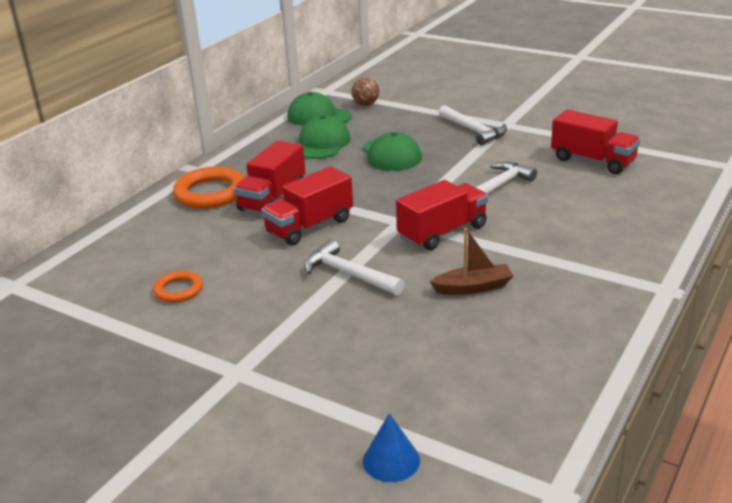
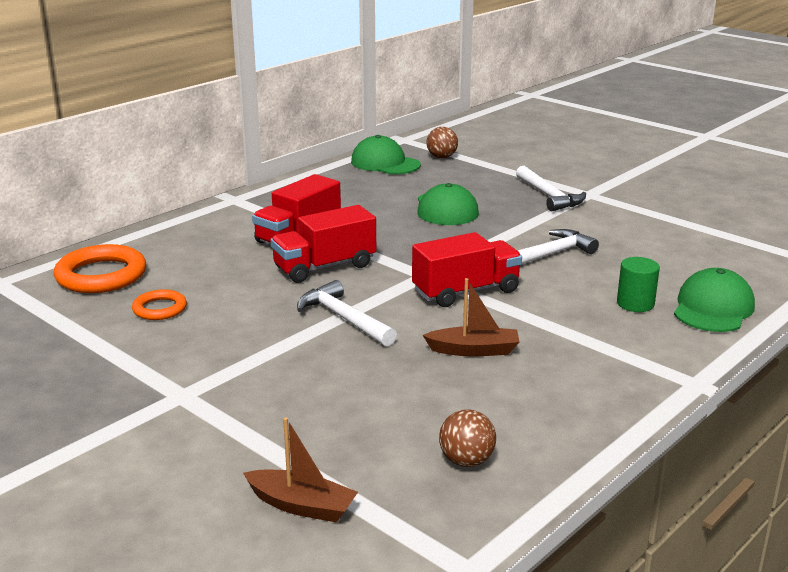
camera: 10 degrees right, 5 degrees down
(211, 193) = (236, 222): orange ring -> orange ring (101, 275)
(322, 143) = (376, 189): green cap -> green cap (713, 308)
(391, 460) = (302, 506): blue cone -> brown boat
(511, 393) = (466, 461): none -> brown ball
(587, 223) = (635, 304): none -> green cylinder
(592, 160) = (672, 242): red truck -> none

